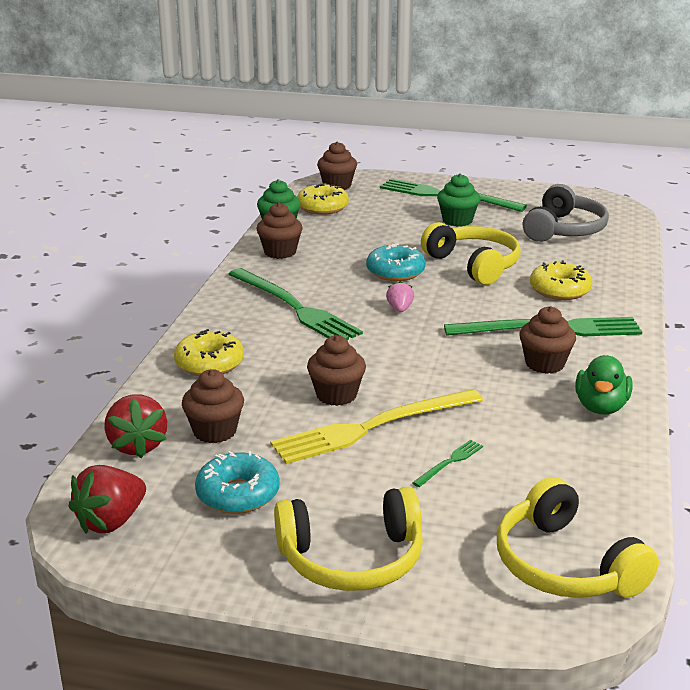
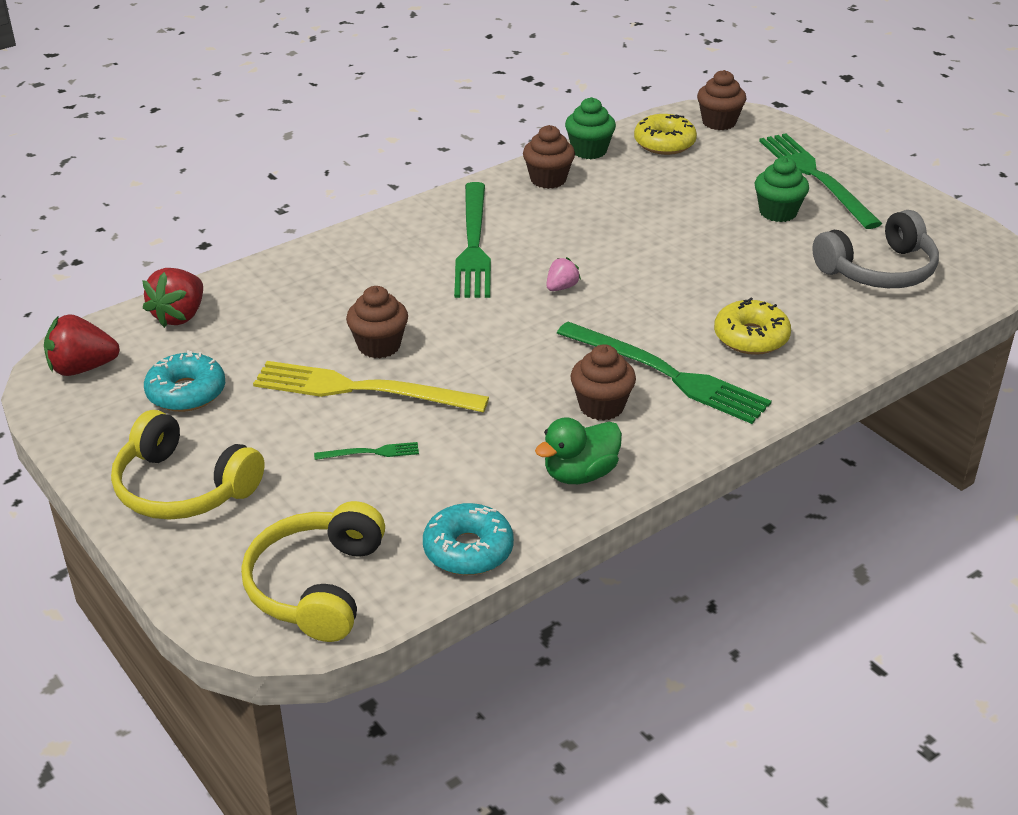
camera: 40 degrees right, 10 degrees up
(209, 363) = (328, 268): yellow donut -> none
(215, 431) = (245, 331): brown cupcake -> none
(395, 272) = (620, 246): turquoise donut -> turquoise donut (468, 550)
(473, 265) = (710, 271): yellow headphones -> none

